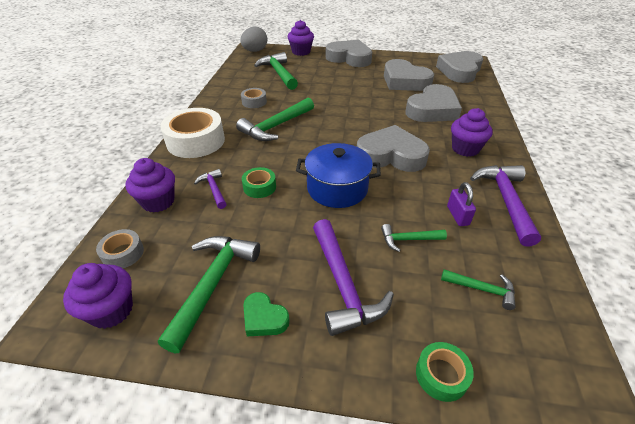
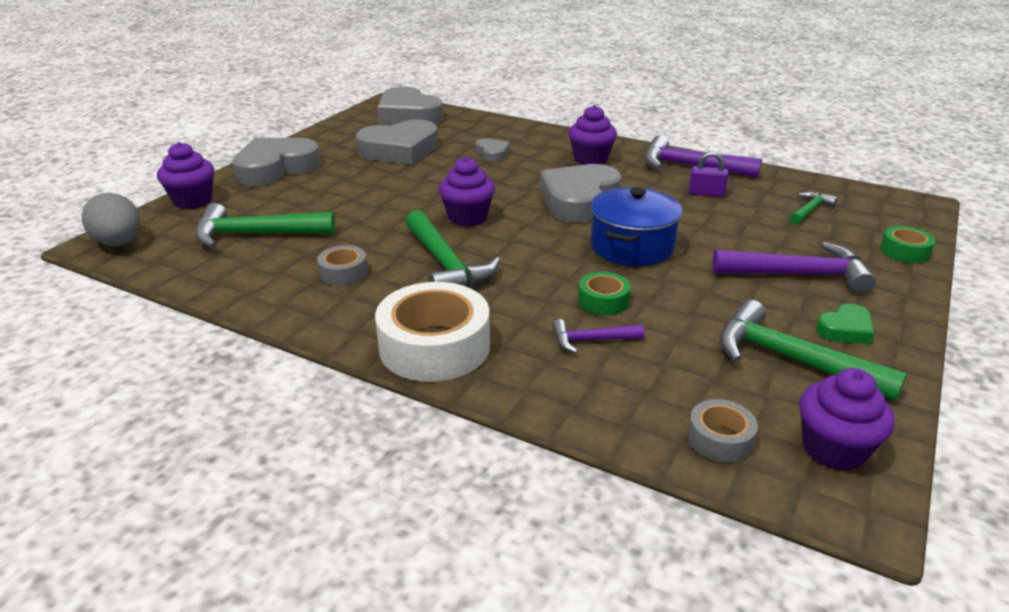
camera: 70 degrees left, 10 degrees down
(158, 202) = (601, 398): purple cupcake -> purple cupcake (467, 217)
(408, 239) = (737, 226): green hammer -> none
(432, 110) = (492, 153): grey heart -> grey heart, size x0.48

